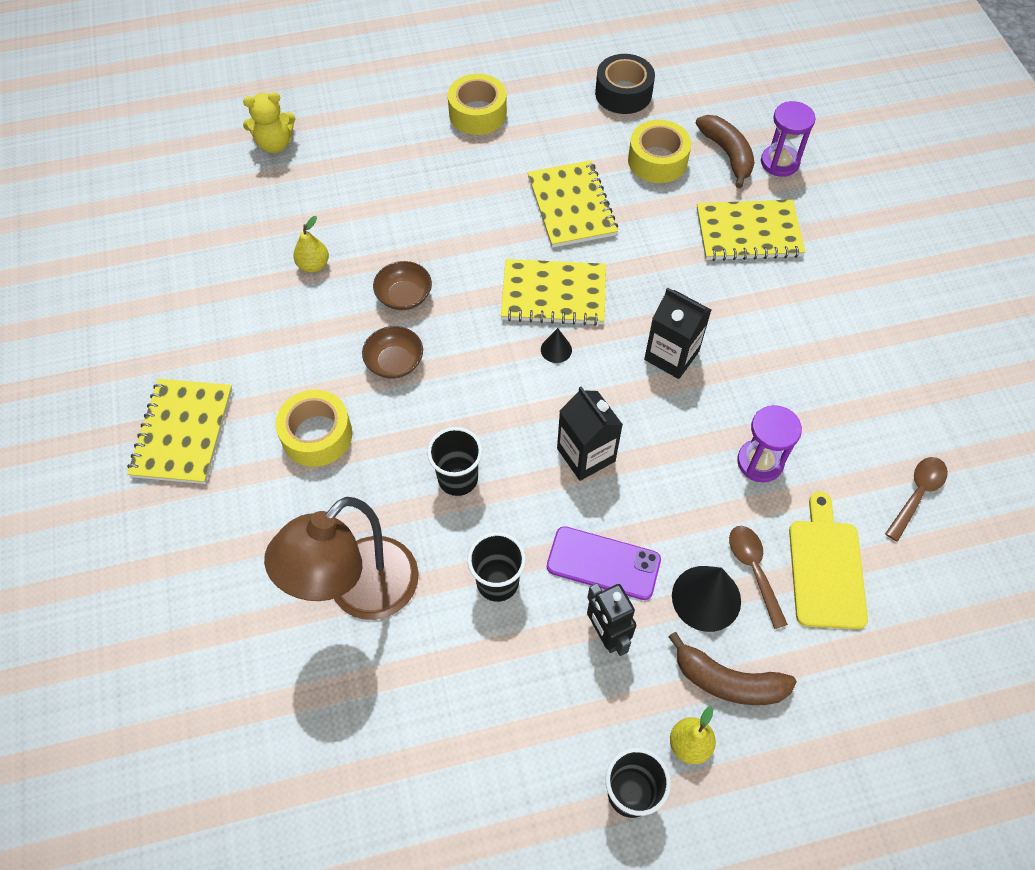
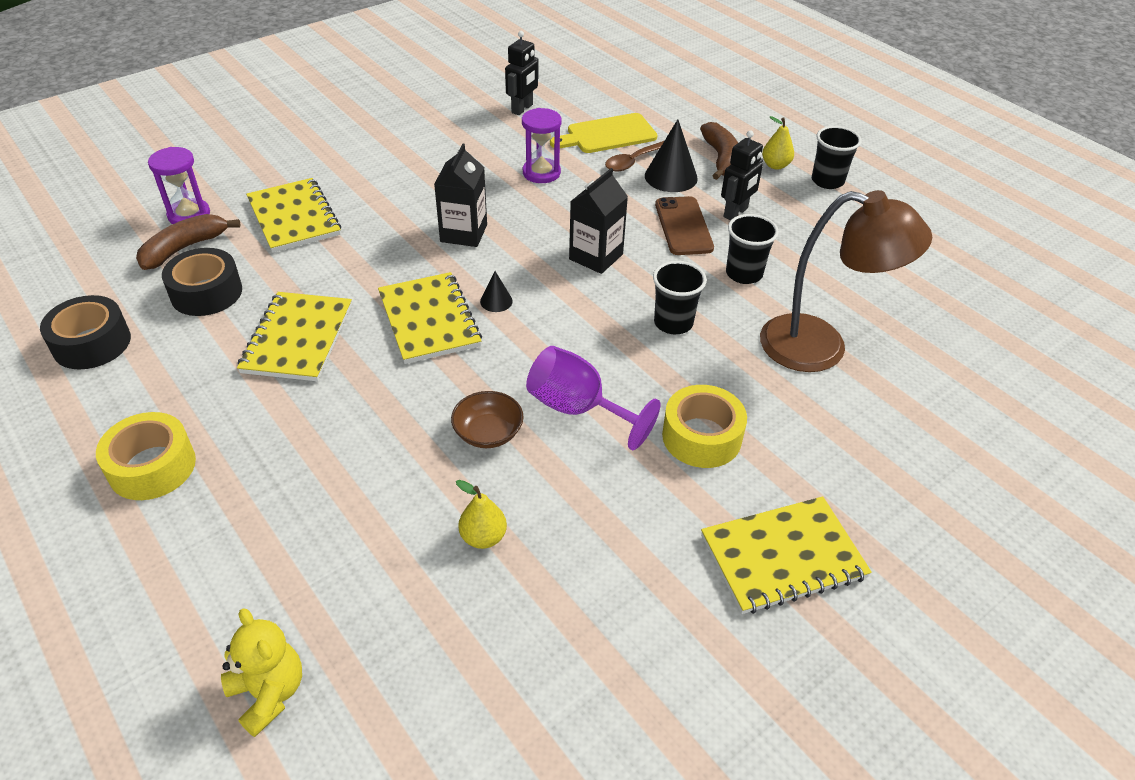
camera: 115 degrees left, 15 degrees down
(394, 362) = (578, 409): brown bowl -> purple goblet
(571, 206) = (298, 339): yellow notebook -> yellow notebook turned 45 degrees counterclockwise
(603, 563) = (683, 226): purple phone -> brown phone
(657, 160) = (206, 293): yellow tape -> black tape
(917, 494) = (522, 109): brown spoon -> black robot

